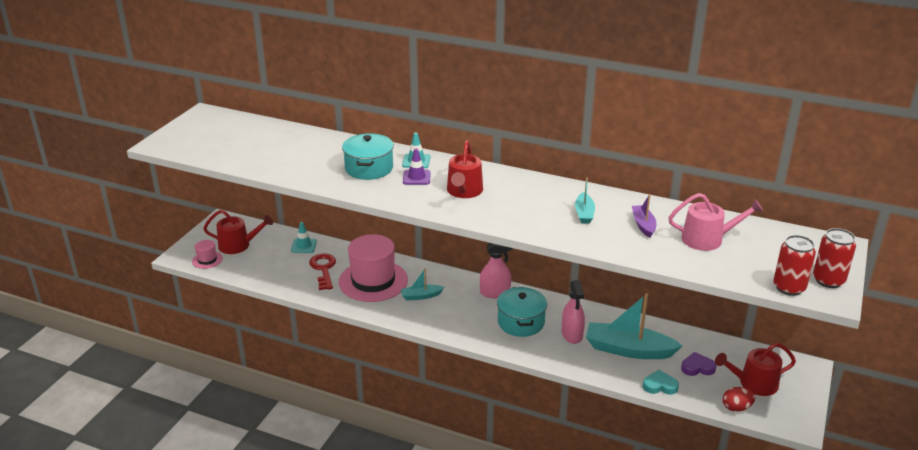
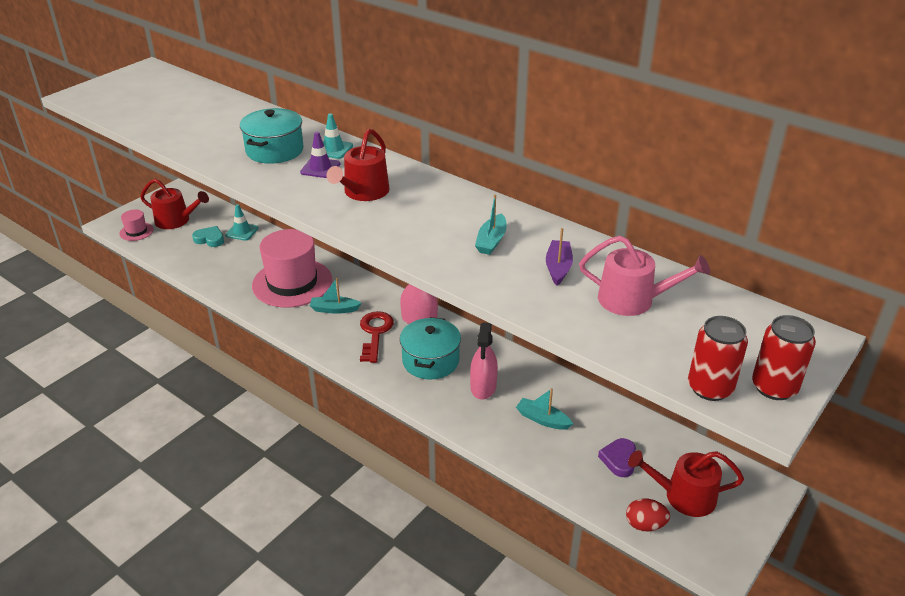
camera: 15 degrees right, 5 degrees up
(323, 269) = (247, 261): red key -> red key (375, 333)
(628, 350) = (542, 419): turquoise boat -> turquoise boat, size x0.50
(660, 386) = (559, 474): turquoise heart -> turquoise heart (210, 239)
(697, 367) = (619, 459): purple heart -> purple heart turned 90 degrees counterclockwise

